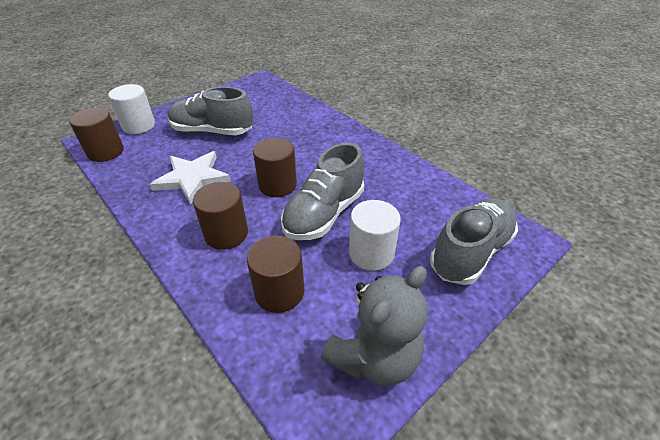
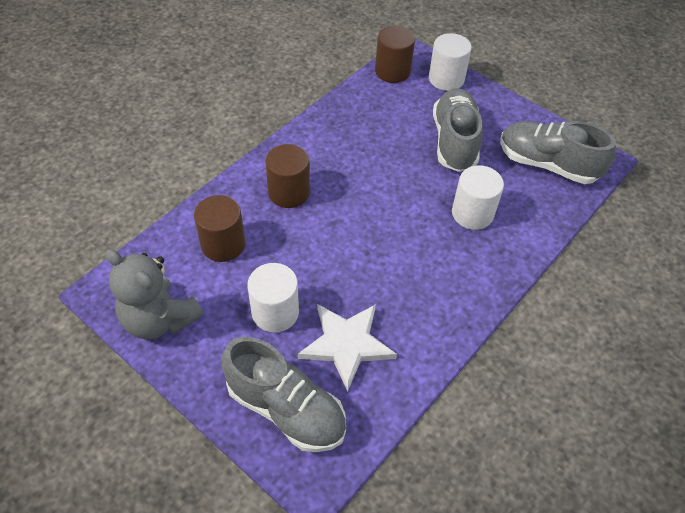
camera: 80 degrees right, 10 degrees up
(192, 178) = (365, 147): white star -> white star (346, 344)
(277, 185) = (368, 219): brown cylinder -> none
(289, 133) = (472, 213): none -> white cylinder
(324, 214) = (328, 266): grey shoe -> grey shoe (547, 164)

